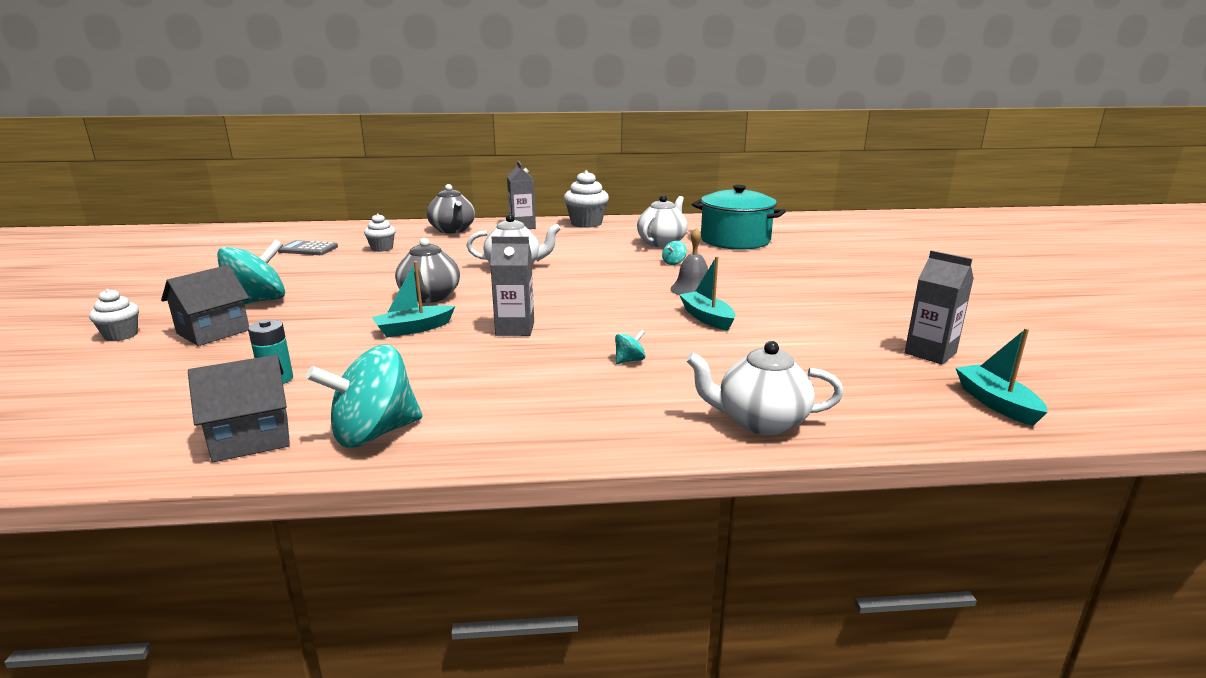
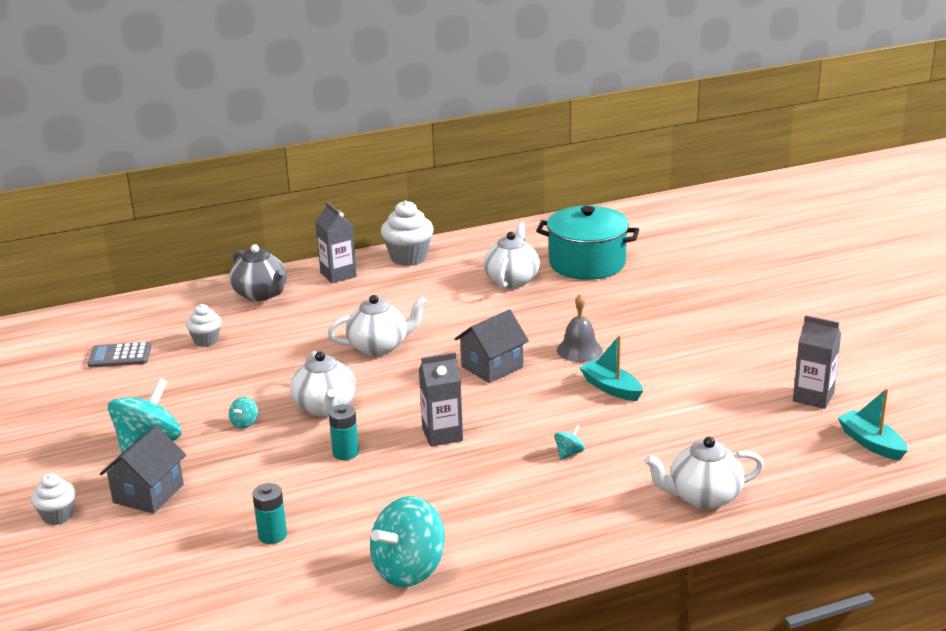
camera: 15 degrees left, 5 degrees up
(251, 438) = (313, 595): grey house -> grey house (492, 367)
(413, 329) = (345, 453): turquoise boat -> turquoise battery
(429, 297) = (325, 407): grey teapot -> white teapot
(674, 263) = (541, 312): turquoise spinning top -> turquoise spinning top (244, 423)

